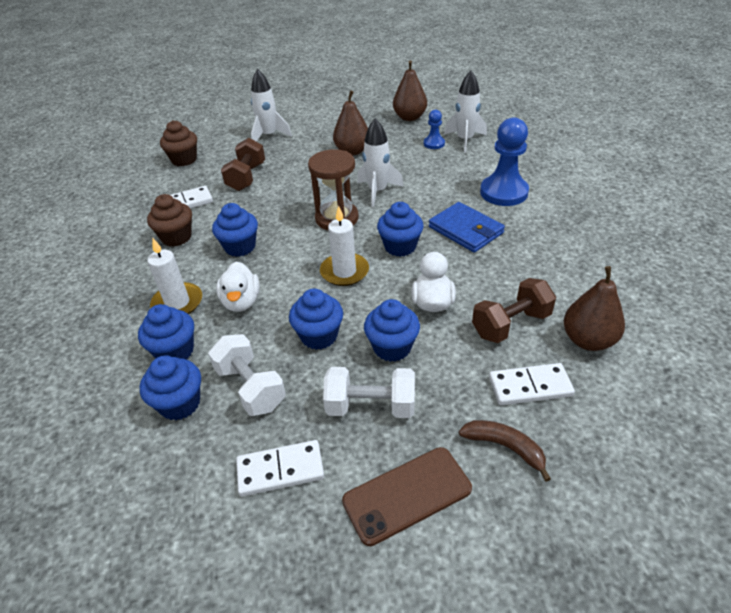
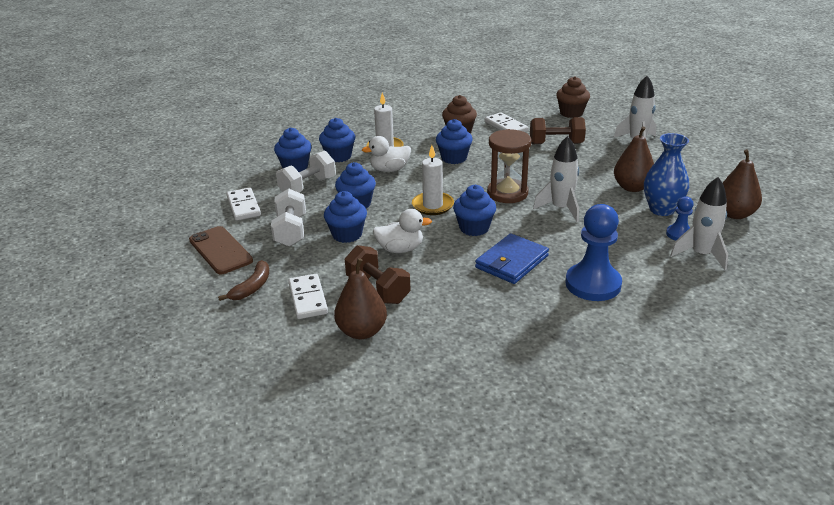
camera: 80 degrees right, 10 degrees down
(394, 144) = (661, 209): none -> blue vase

